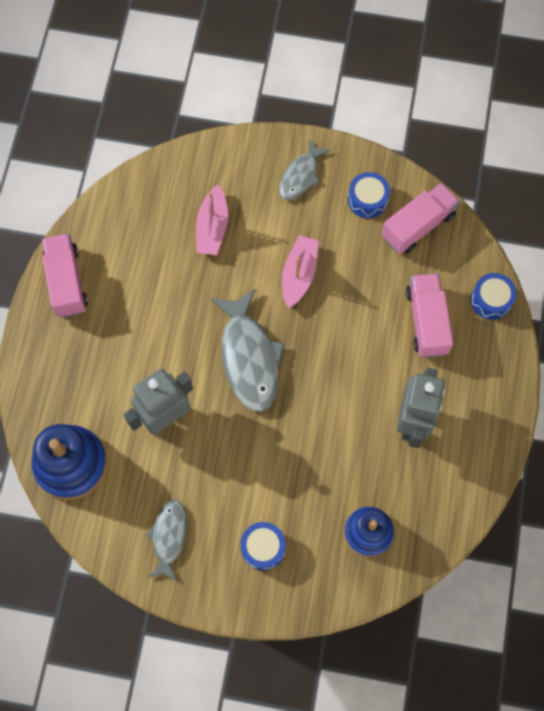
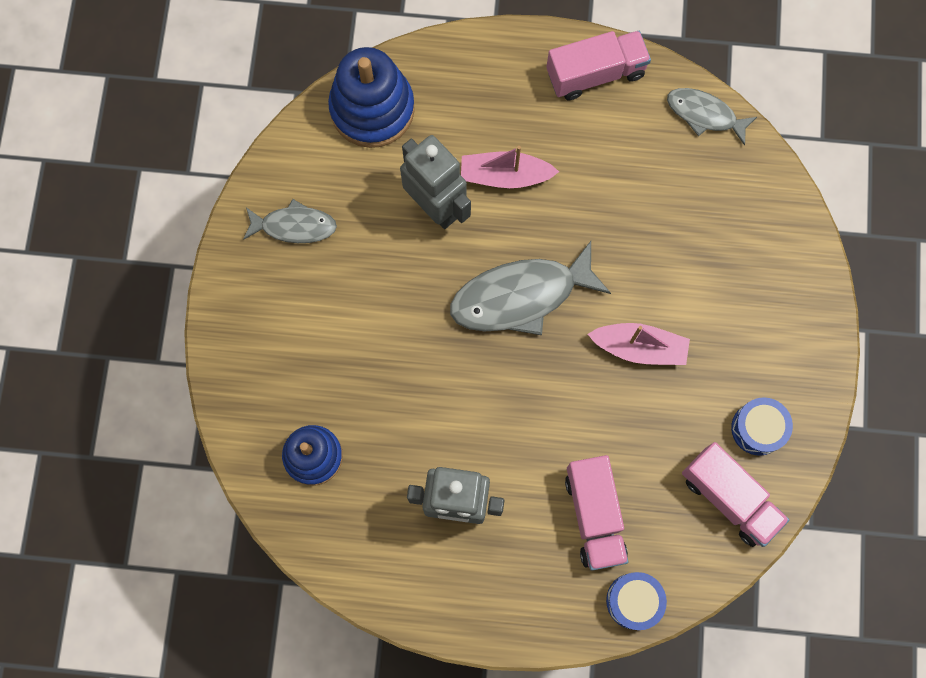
camera: 85 degrees right, 5 degrees up
(212, 228) = (690, 235): pink boat -> pink boat (505, 176)
(263, 547) = (287, 333): blue drum -> none
(301, 176) = (780, 339): grey fish -> grey fish (705, 115)
(426, 321) = (594, 515): pink truck -> pink truck turned 90 degrees clockwise

